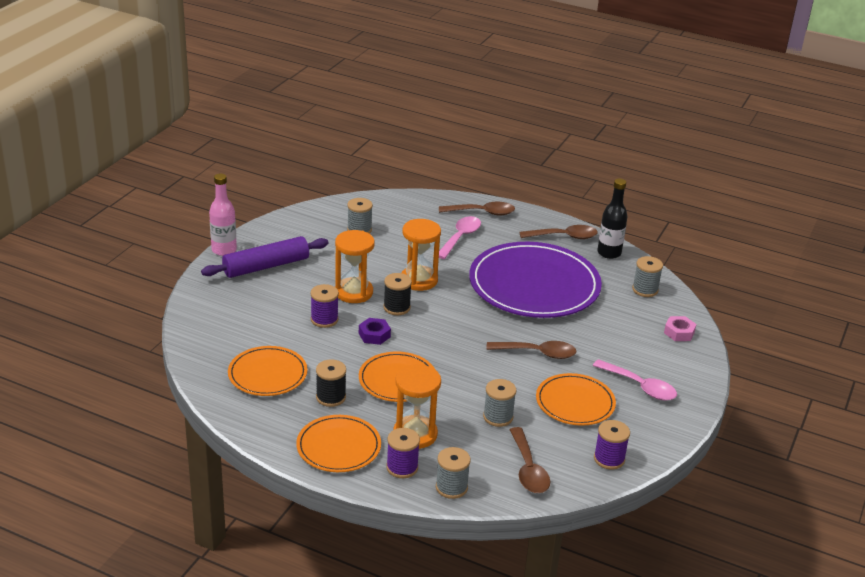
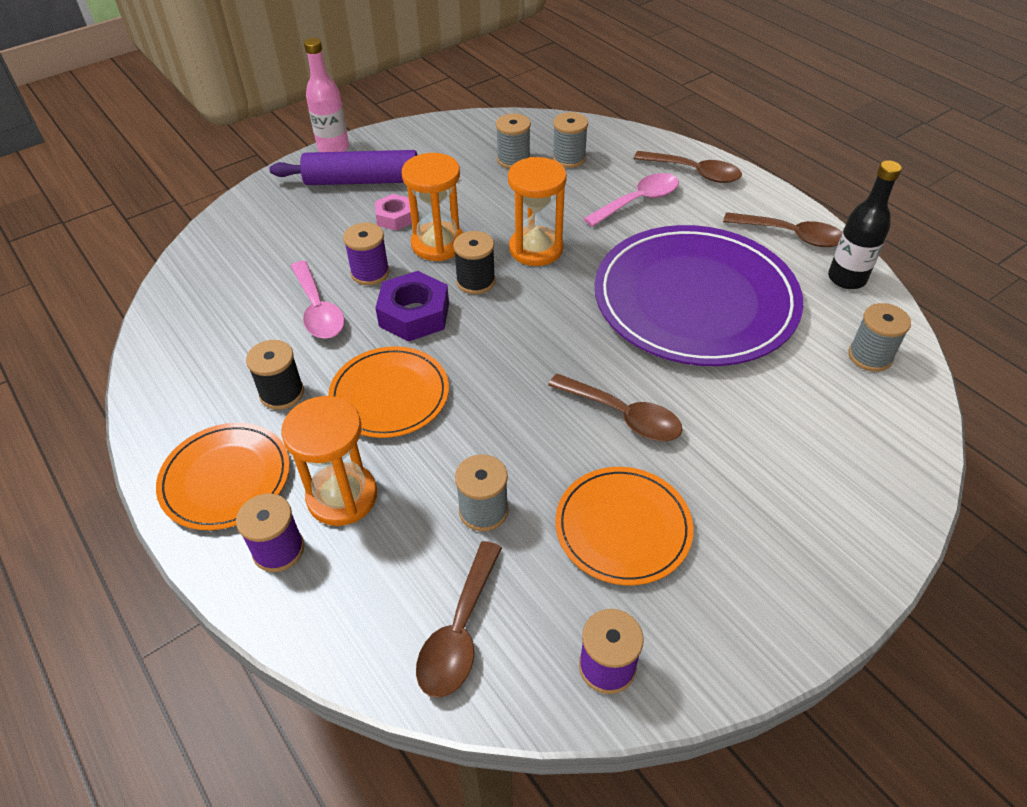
camera: 30 degrees right, 15 degrees up
(267, 374) = (236, 331): orange plate -> none
(374, 335) = (414, 314): purple nut -> purple nut, size x1.60
(451, 487) = (318, 618): grey spool -> grey spool (569, 158)
(640, 386) = (754, 535): pink spoon -> pink spoon (318, 310)
(679, 332) = (885, 452): pink nut -> pink nut (395, 217)

